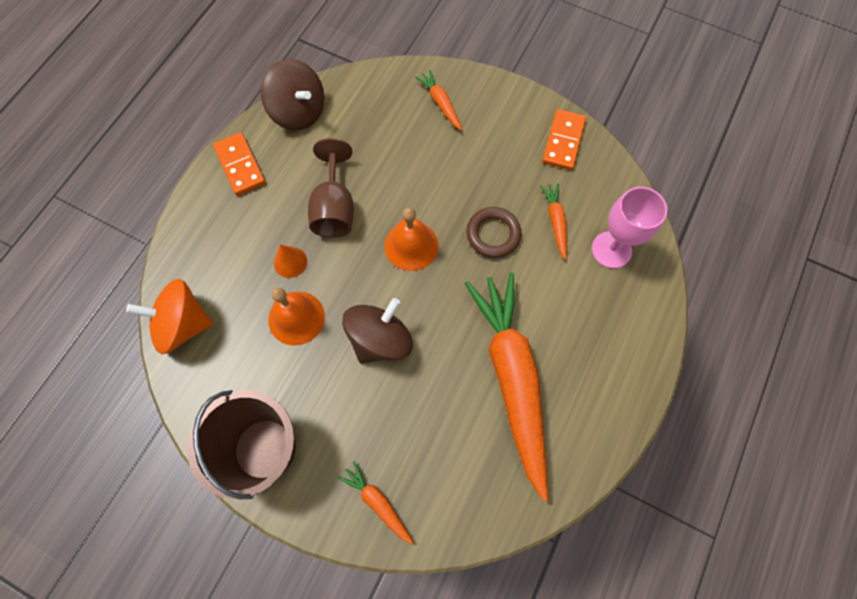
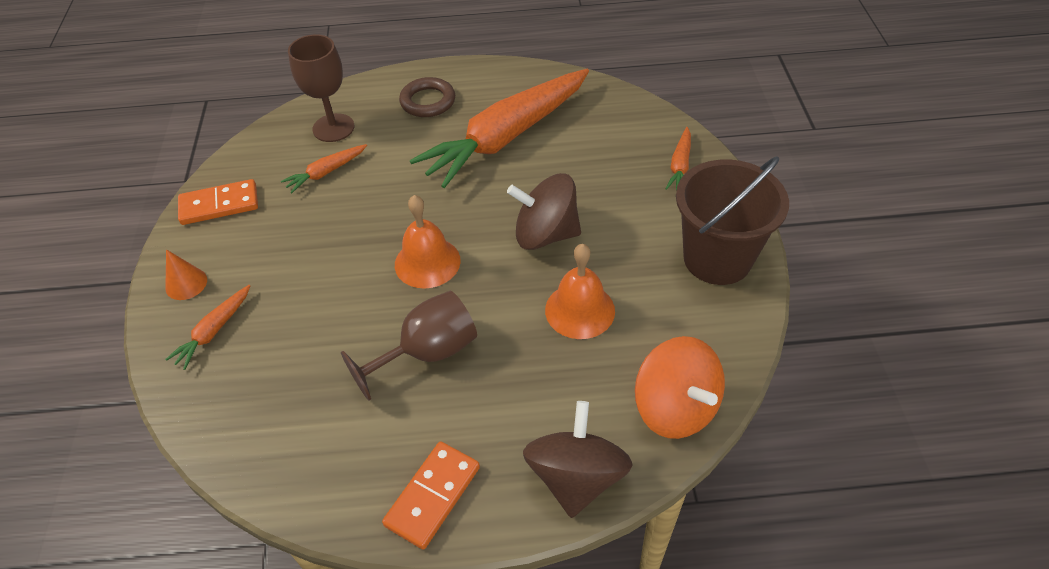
camera: 120 degrees left, 20 degrees down
(290, 262) = (524, 354): orange cone -> orange cone (186, 283)
(298, 112) = (304, 481): brown spinning top -> brown spinning top (576, 477)
(493, 234) = (370, 208): brown ring -> brown ring (428, 101)
(611, 250) = (333, 128): pink goblet -> brown goblet

